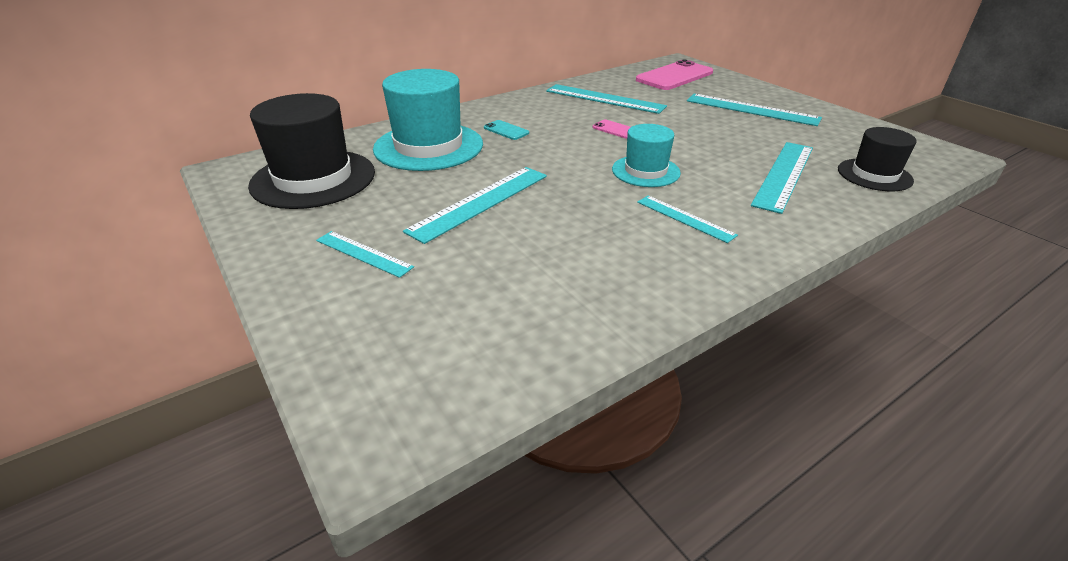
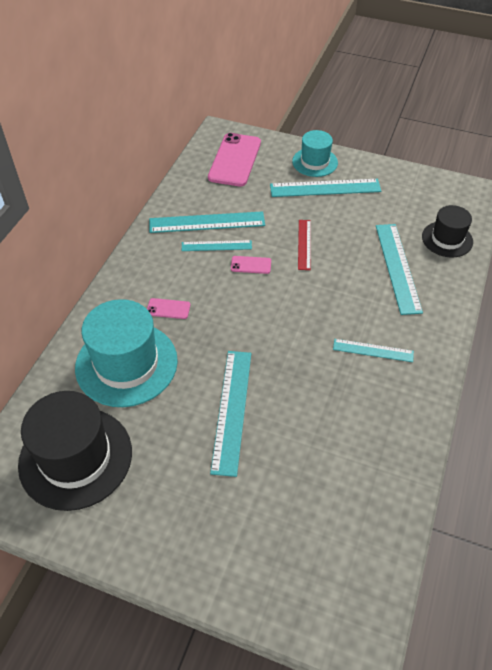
camera: 35 degrees left, 15 degrees up
(363, 253) = (206, 511): turquoise ruler -> turquoise ruler (216, 246)
(506, 130) = (168, 309): turquoise phone -> pink phone
(645, 171) = (311, 309): turquoise hat -> turquoise hat (315, 162)
(688, 133) = (304, 244): none -> red ruler

